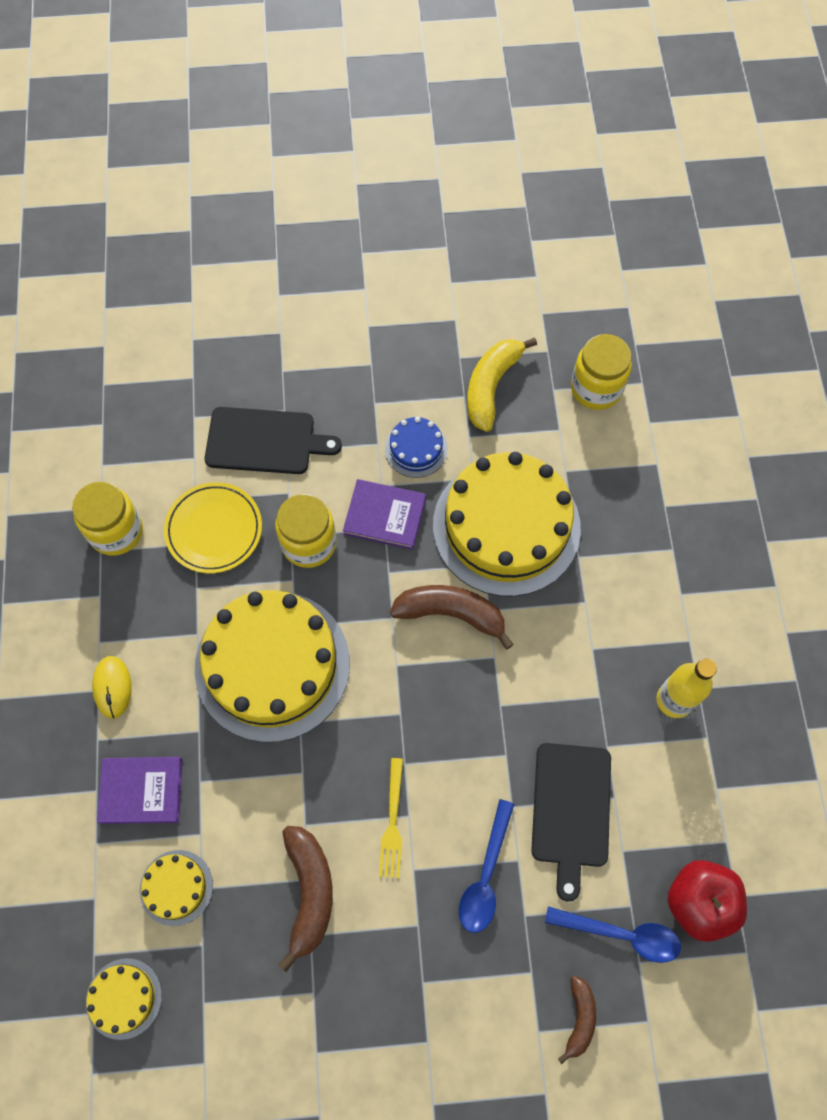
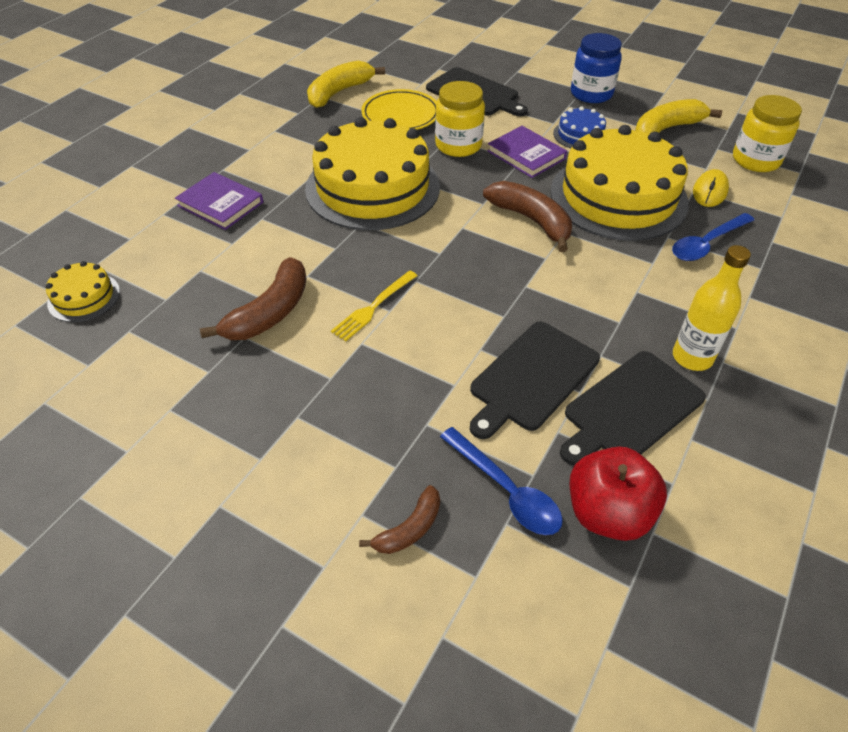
camera: 35 degrees right, 20 degrees down
(112, 687) = (259, 152): yellow mouse -> yellow mouse (709, 191)
(116, 531) = (339, 92): yellow jar -> yellow banana
(176, 887) = (185, 260): yellow cake -> none
(384, 367) = (591, 94): none -> blue jar
(485, 875) = (417, 378): blue spoon -> blue spoon (706, 244)
(660, 789) = (630, 409): none -> black cutting board

